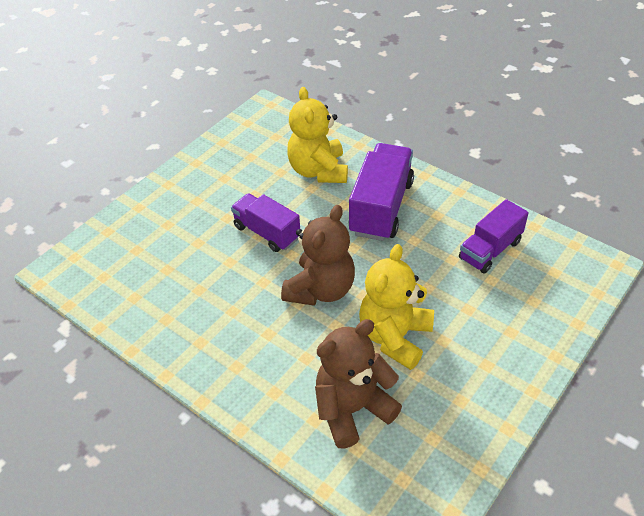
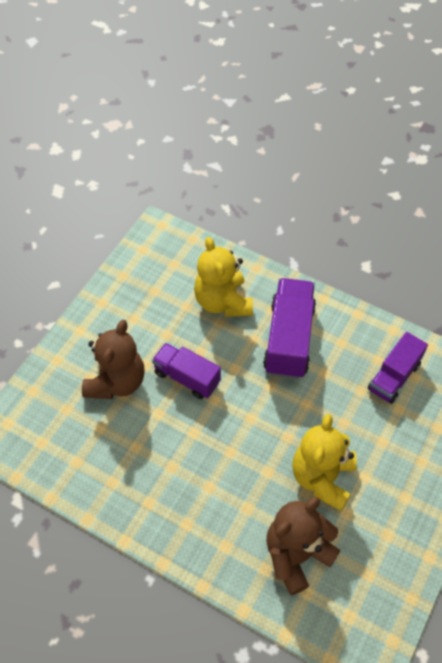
camera: 10 degrees left, 10 degrees up
(321, 289) = (248, 435): brown teddy bear -> brown teddy bear (116, 382)

